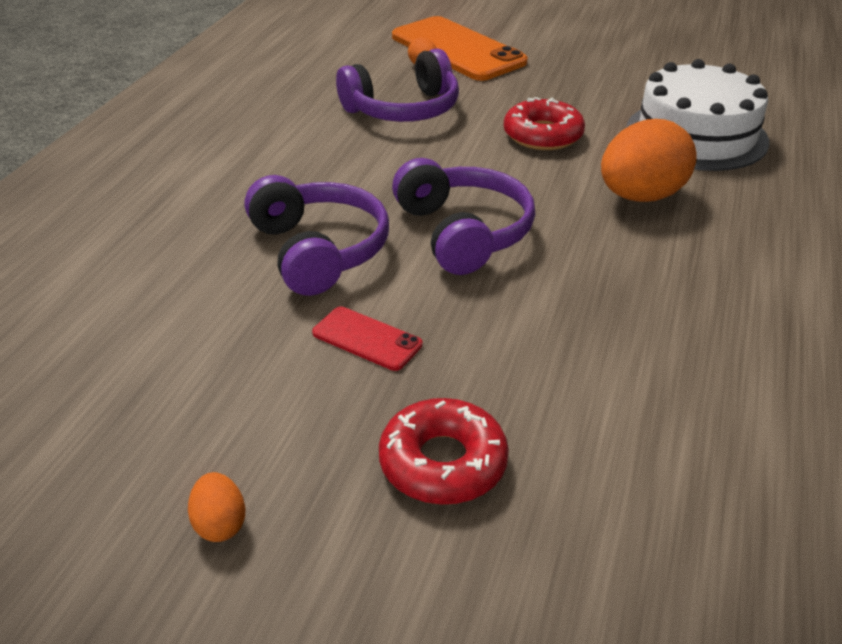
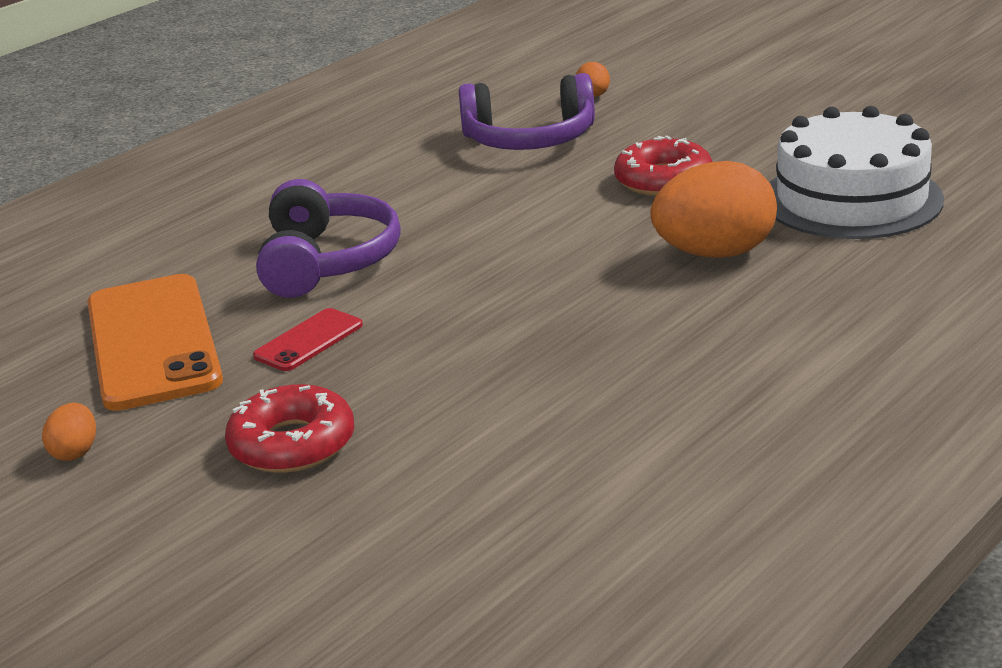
camera: 25 degrees right, 10 degrees down
(367, 339) = (308, 340): red phone -> red phone turned 75 degrees clockwise
(457, 49) = (650, 81): orange phone -> orange phone (152, 342)
(463, 232) = (485, 264): purple headphones -> none

